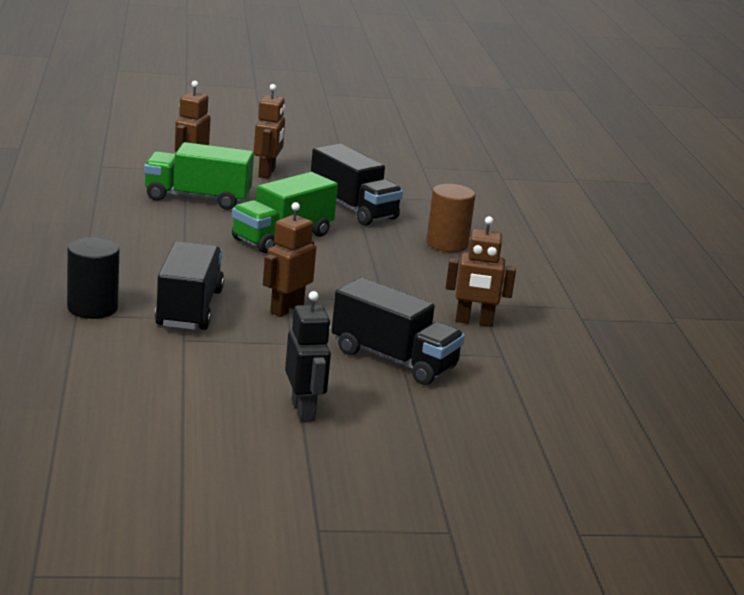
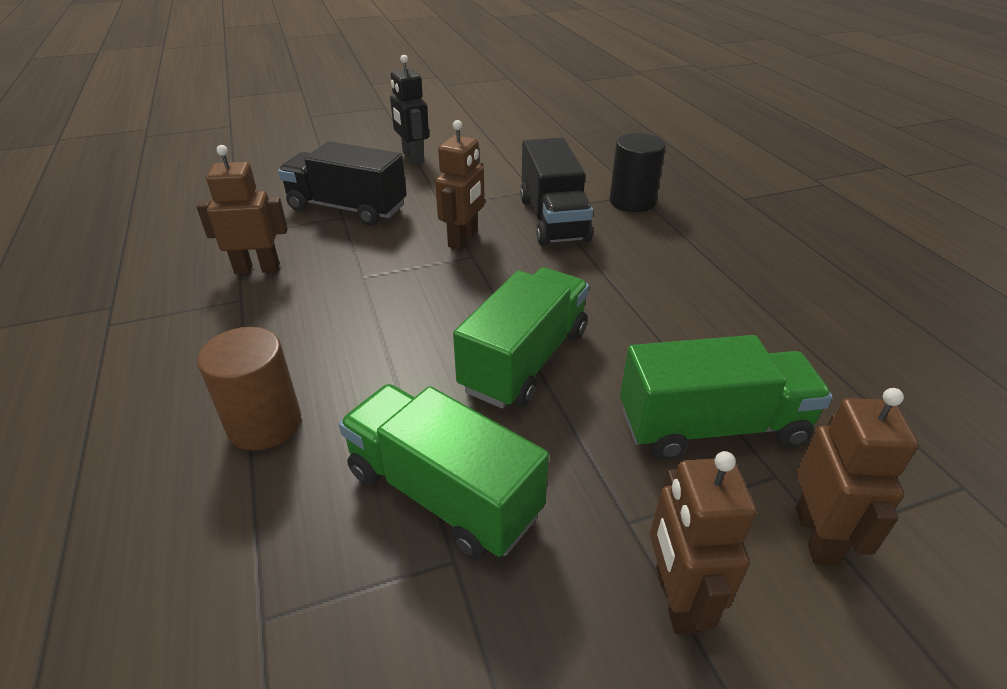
camera: 170 degrees right, 15 degrees up
(353, 208) = (443, 493): black truck -> green truck

